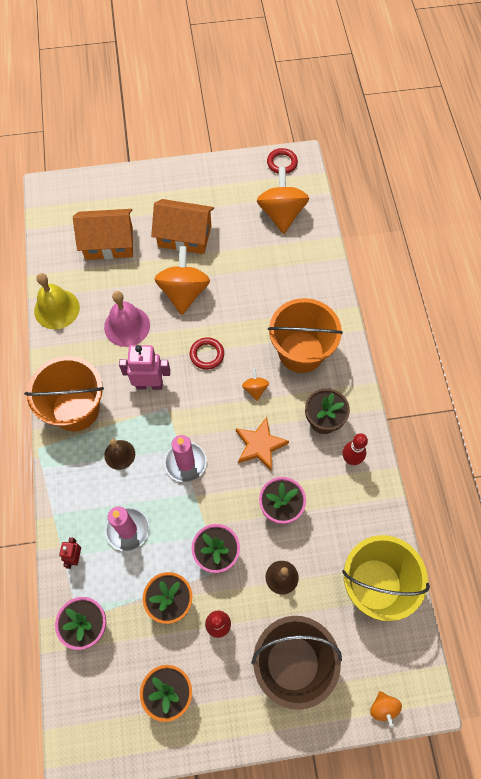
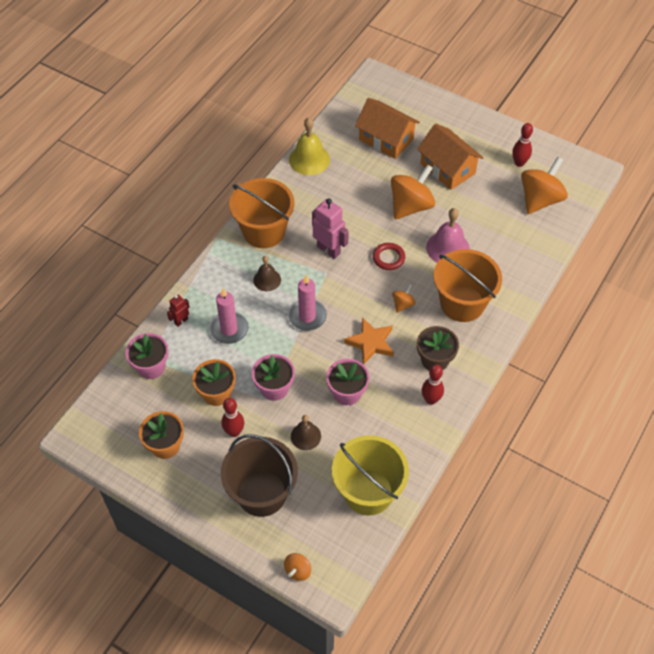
camera: 40 degrees right, 10 degrees down
(127, 326) = (348, 202): pink bell -> pink bell (448, 248)
(238, 192) = (519, 163): none -> red bowling pin
(282, 163) = (576, 164): red ring -> none

